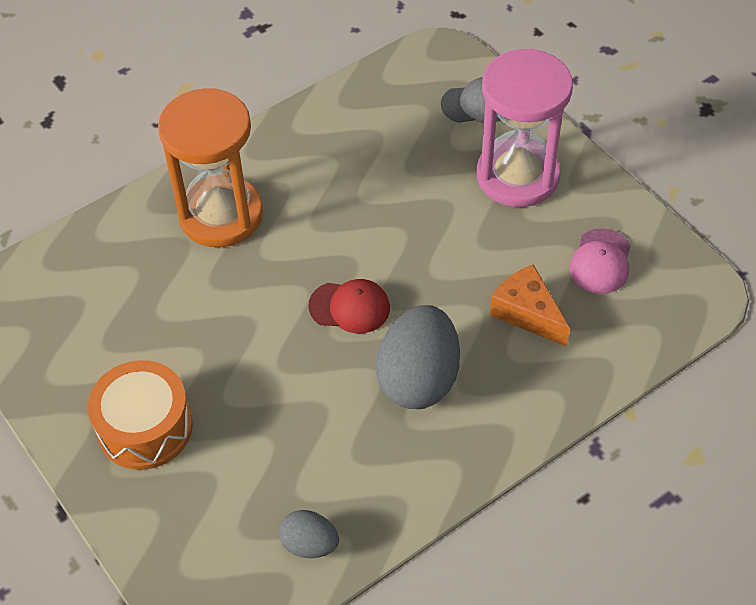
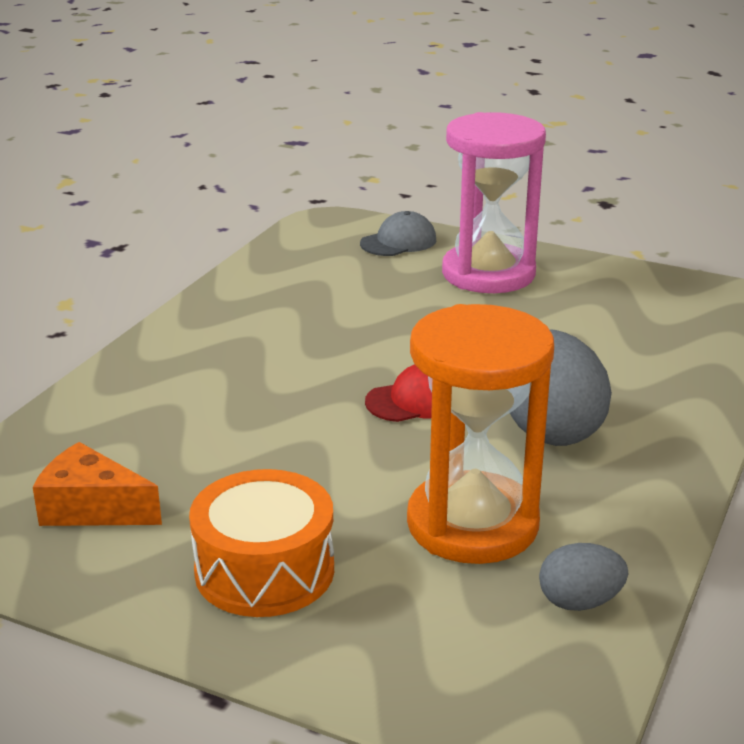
camera: 30 degrees left, 25 degrees down
(221, 215) = (197, 374): orange hourglass -> orange hourglass (472, 524)
(527, 313) = (603, 354): orange cheese -> orange cheese (92, 508)
(601, 261) = (630, 304): pink cap -> none

